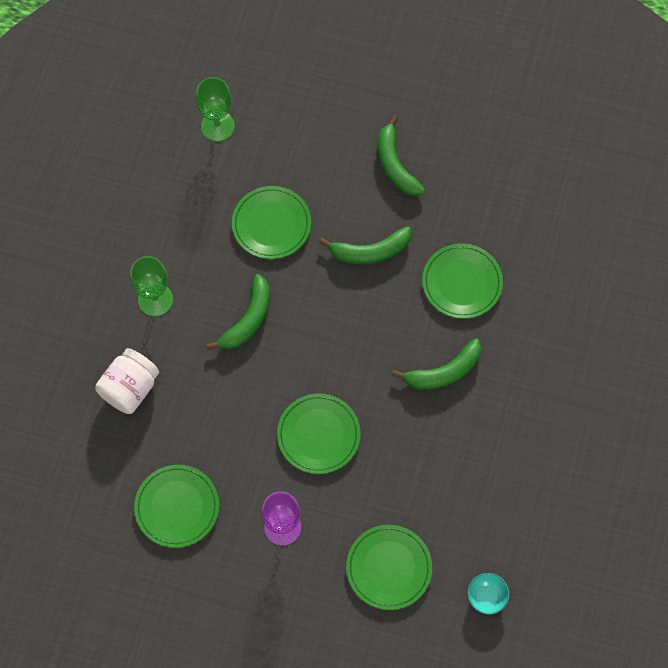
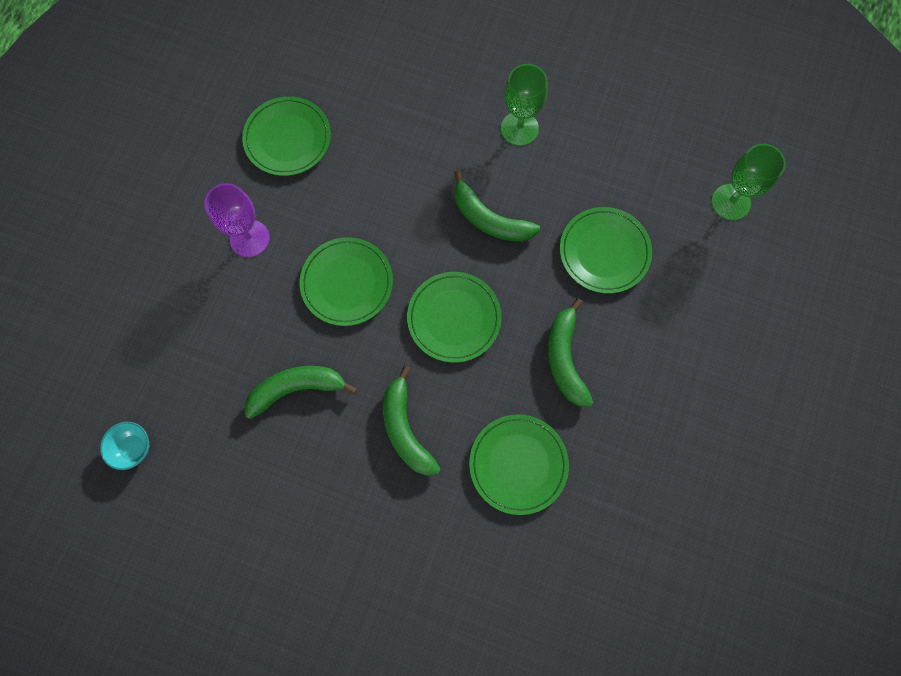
camera: 95 degrees right, 5 degrees up
(130, 388) = (421, 100): white jar -> none
(389, 568) = (186, 344): green plate -> green plate (454, 318)
(395, 165) = (679, 399): green banana -> green banana (296, 389)

